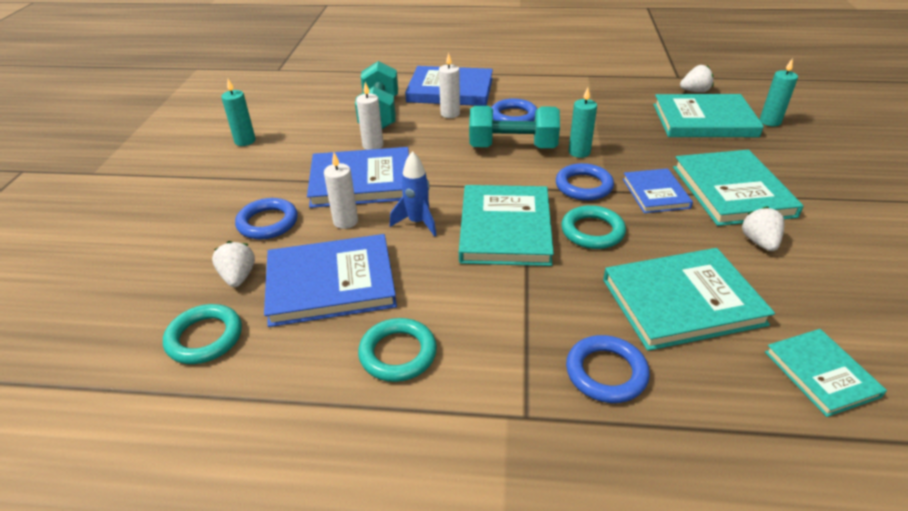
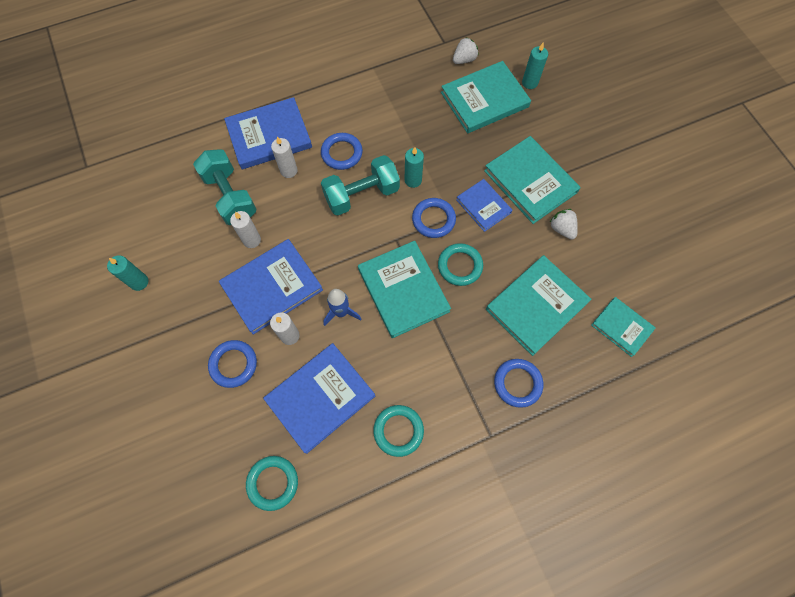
camera: 30 degrees left, 30 degrees up
(238, 277) = (253, 424): white strawberry -> none

